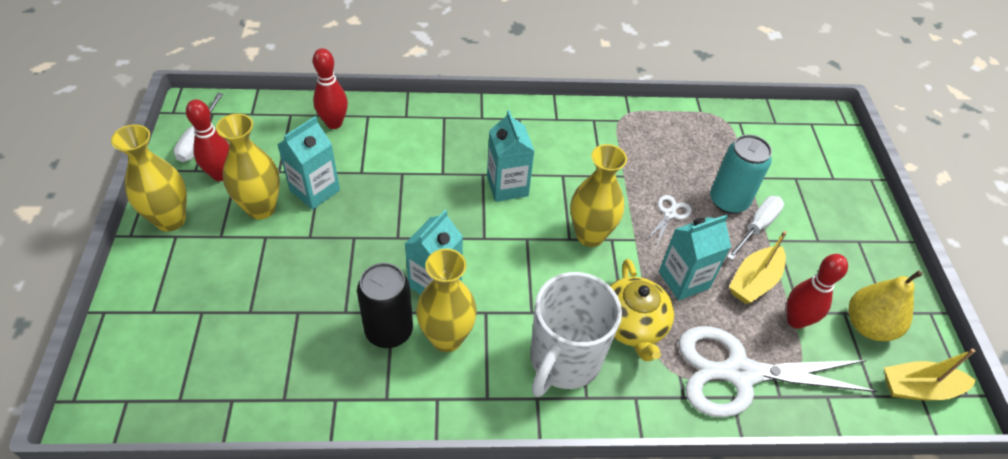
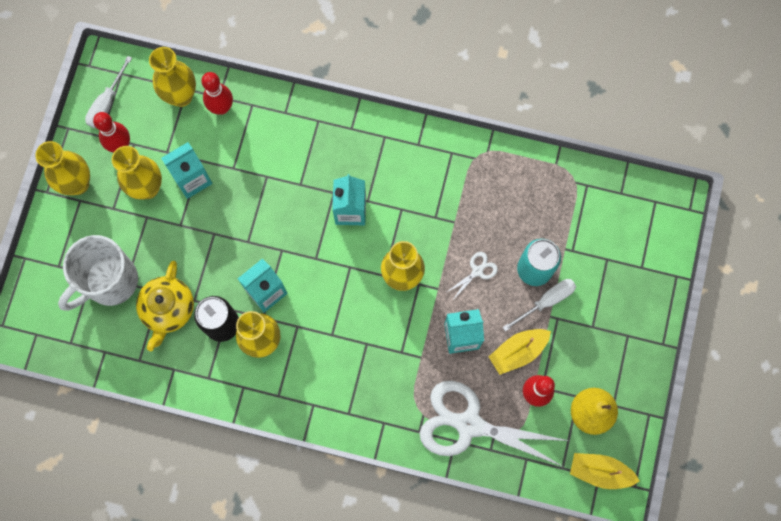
camera: 20 degrees right, 25 degrees up
(285, 121) = (181, 96): none -> yellow vase
(564, 360) = (342, 381): white mug -> white mug (110, 282)
(632, 325) = (404, 365): yellow teapot -> yellow teapot (168, 309)

